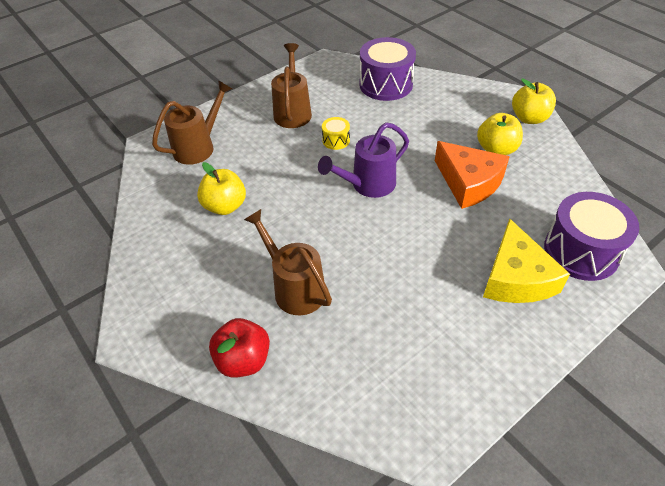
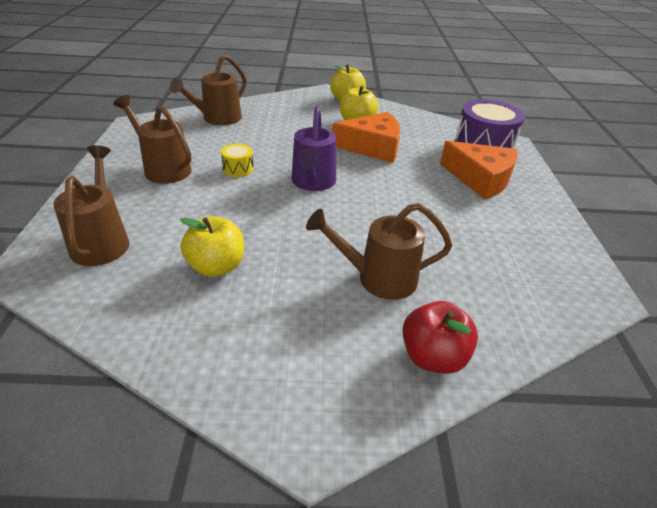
camera: 55 degrees left, 10 degrees down
(386, 84) = (217, 119): purple drum -> brown watering can
(516, 278) = (480, 179): yellow cheese -> orange cheese

